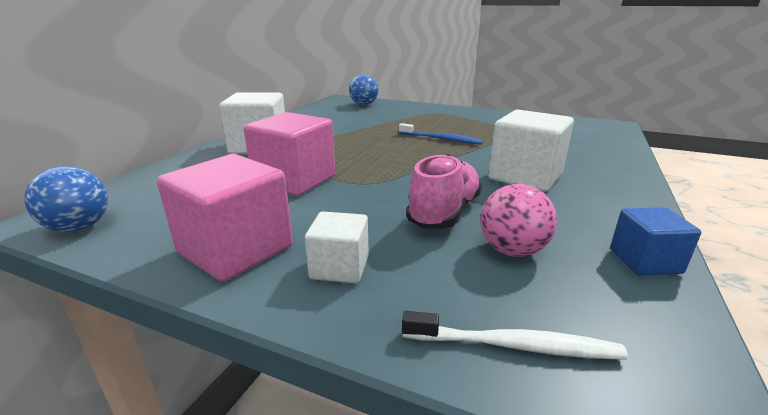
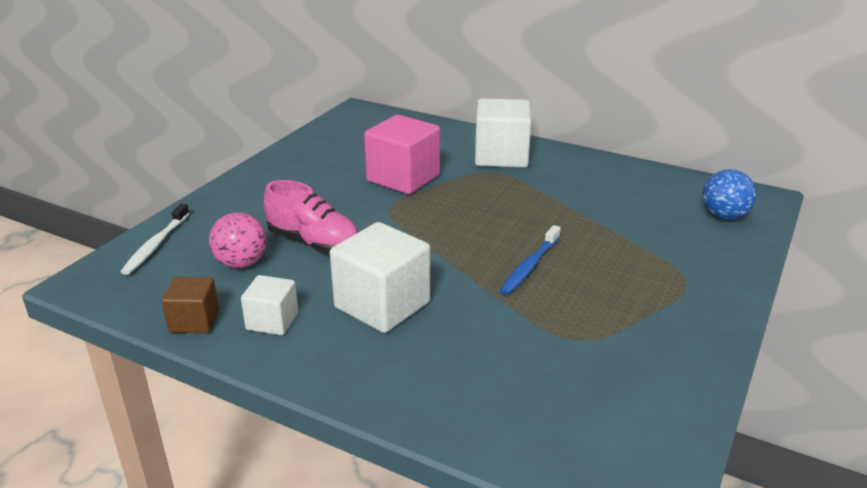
camera: 95 degrees right, 5 degrees up
(79, 227) = (344, 120): blue ball -> none
(236, 250) = (294, 166): pink cube -> none
(339, 267) = (256, 198): white cube -> white cube (272, 321)
(645, 261) = (194, 321): blue cube -> brown cube

